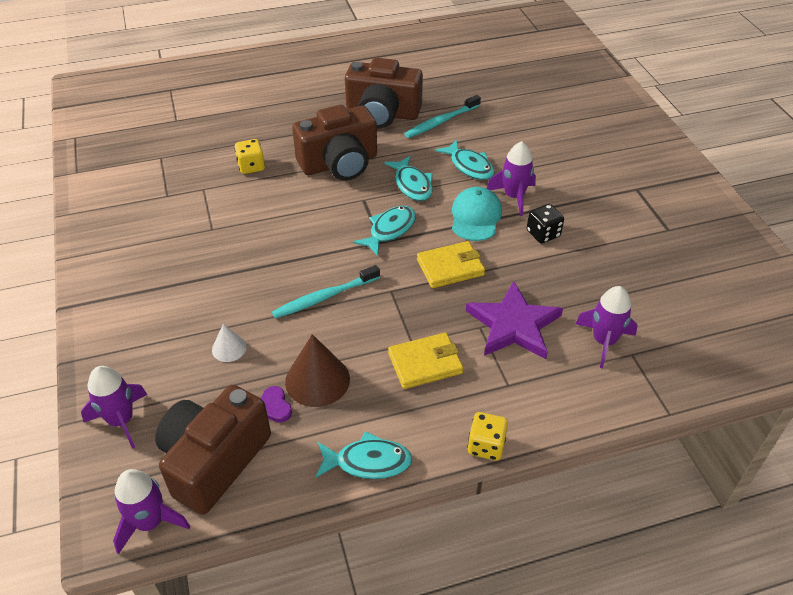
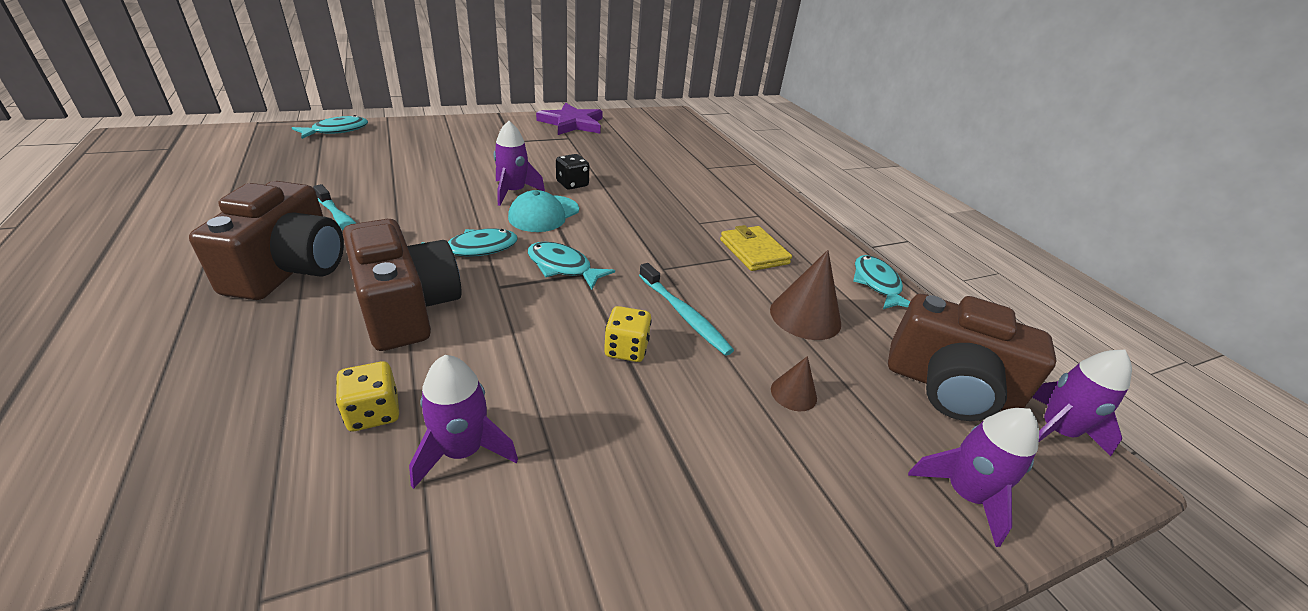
camera: 100 degrees left, 10 degrees down
(229, 348) = (793, 393): white cone -> brown cone
(274, 406) = (855, 345): purple heart -> none
(450, 267) = (623, 232): yellow wallet -> none
(469, 166) = (451, 211): turquoise fish -> turquoise fish (337, 131)
(476, 217) = (544, 214): turquoise cap -> turquoise cap turned 60 degrees counterclockwise
(486, 446) = (823, 228): yellow dice -> yellow dice (626, 349)
(514, 325) = (692, 207): purple star -> purple star (572, 123)
(604, 341) = (698, 175): purple rocket -> purple rocket (463, 450)

